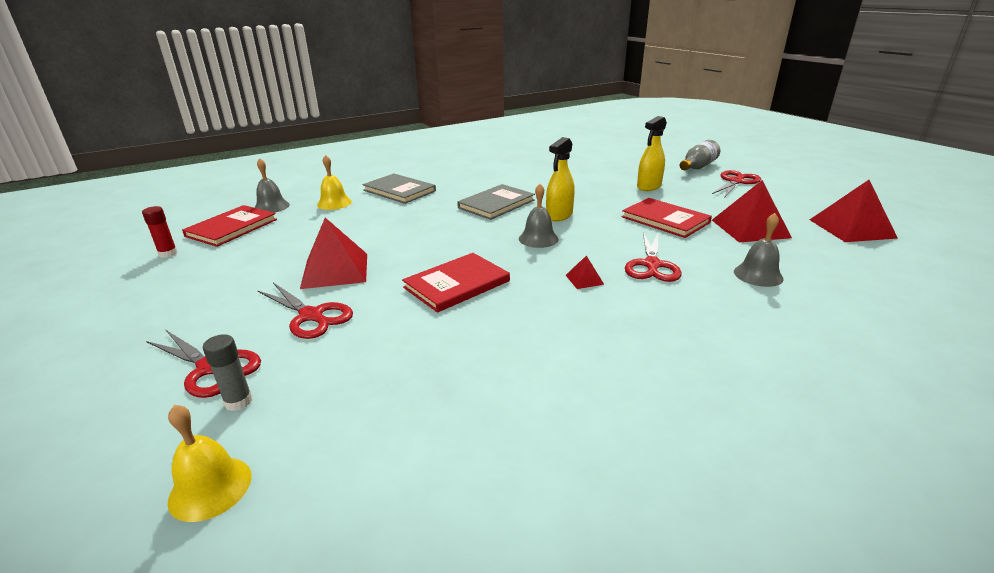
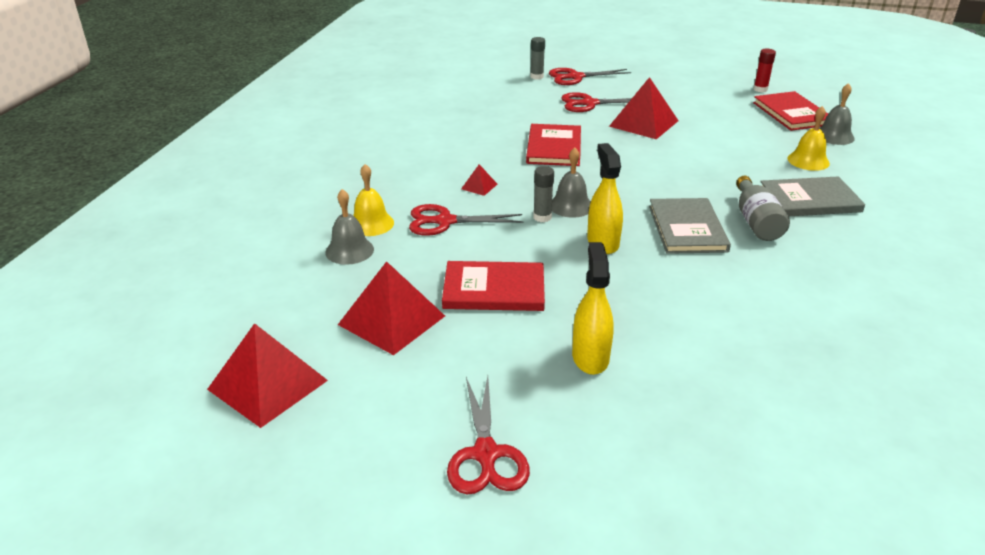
camera: 135 degrees right, 5 degrees up
(210, 488) = (492, 65): yellow bell -> yellow bell (371, 223)
(572, 240) = (542, 217): none -> grey glue stick
(651, 265) = (445, 221): red scissors -> red scissors turned 60 degrees counterclockwise
(697, 167) = (595, 485): grey bottle -> grey bottle (756, 222)

